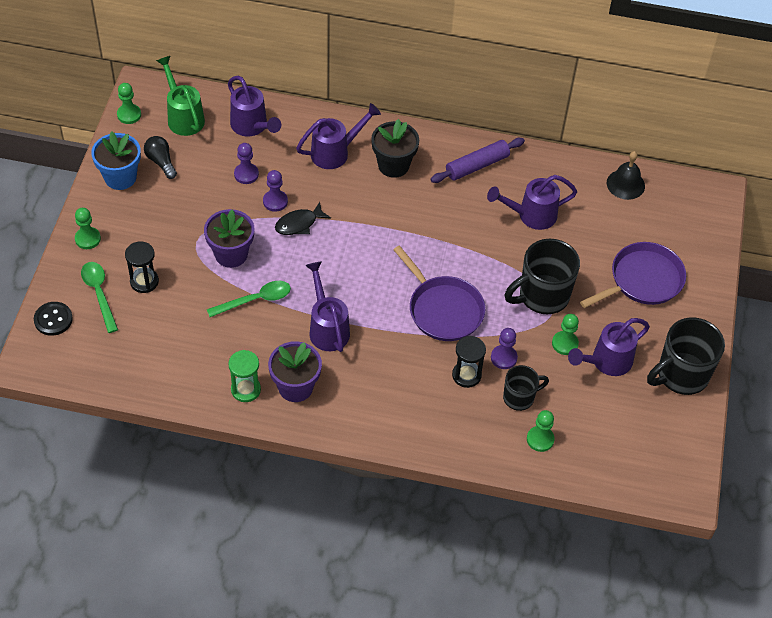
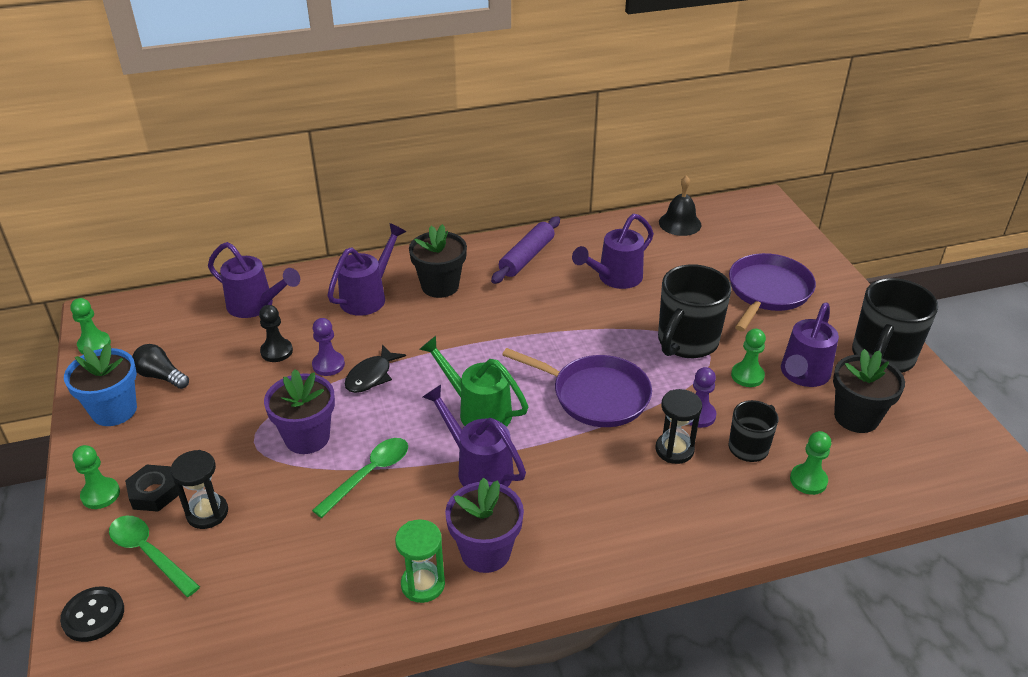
camera: 25 degrees left, 15 degrees down
(119, 252) = (154, 492): none -> black nut
(183, 117) = (166, 324): green watering can -> green watering can (478, 411)
(246, 174) = (276, 351): purple pawn -> black pawn
(616, 411) = (856, 417): none -> black flower pot

